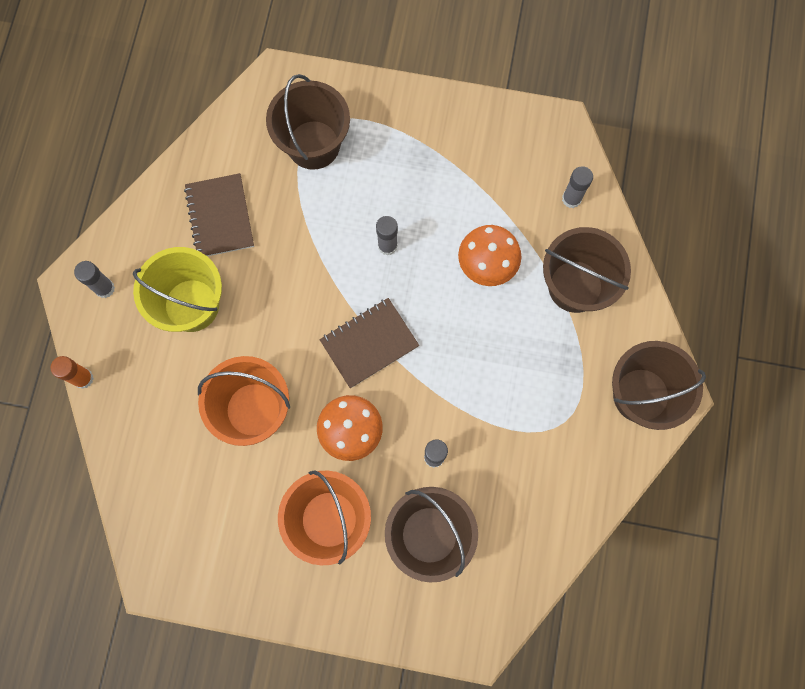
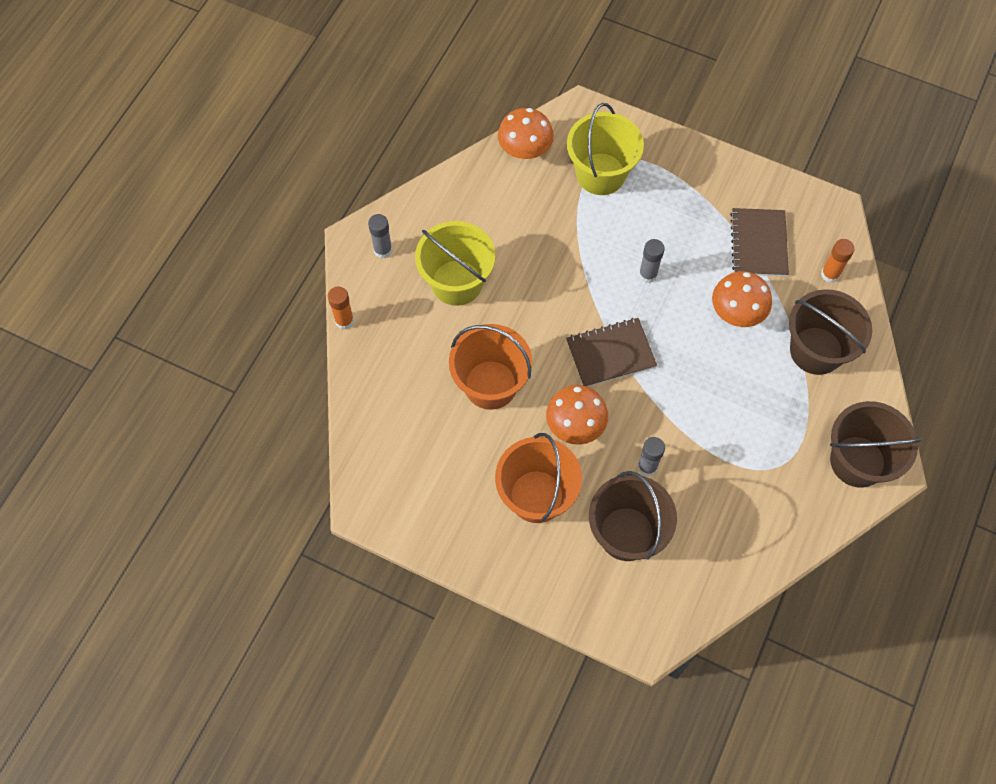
camera: 15 degrees right, 10 degrees down
(220, 217) = (501, 214): brown notebook -> brown notebook (758, 243)
(228, 136) = (525, 149): none -> orange mushroom
(313, 145) = (600, 174): brown bucket -> yellow bucket
(571, 199) = (830, 274): grey glue stick -> orange glue stick

